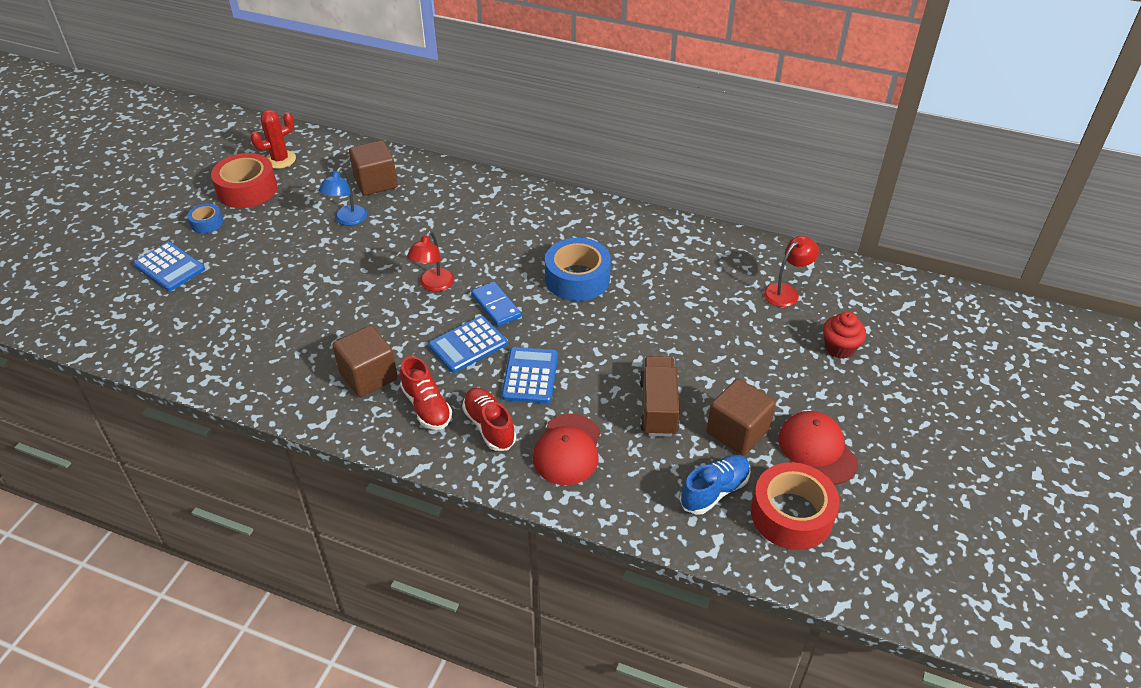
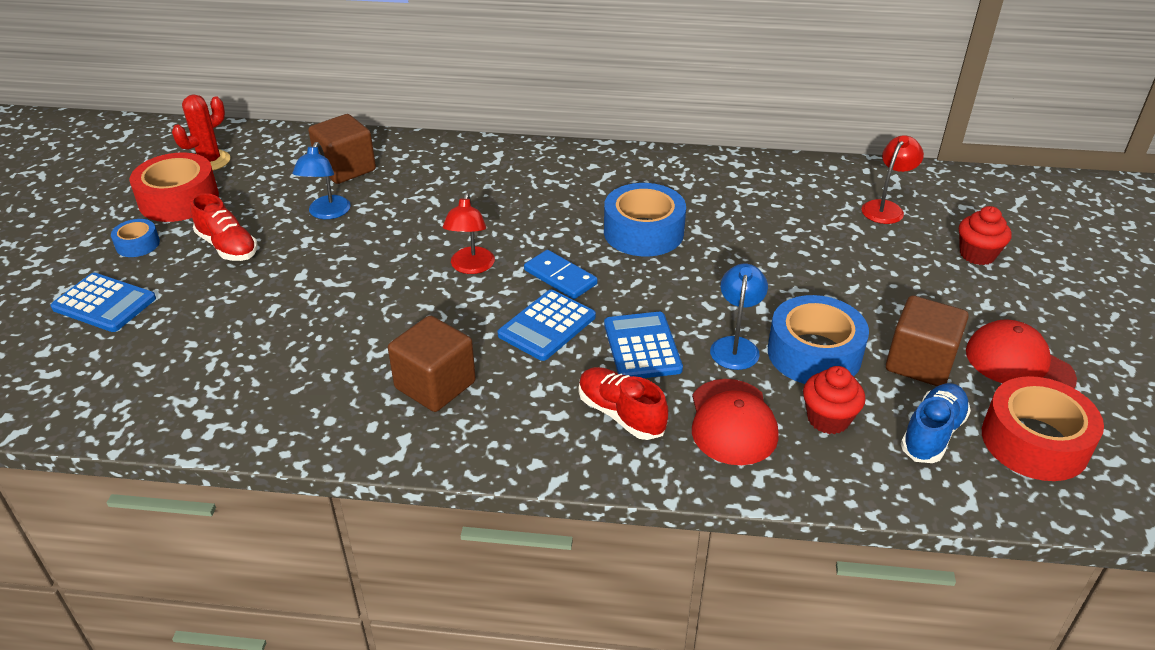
camera: 15 degrees left, 5 degrees down
(426, 407) = (529, 407): red shoe -> red shoe (228, 247)
(601, 389) = (735, 346): none -> blue lamp
(641, 462) = (828, 419): none -> red cupcake
(658, 407) = (814, 353): brown truck -> blue tape

